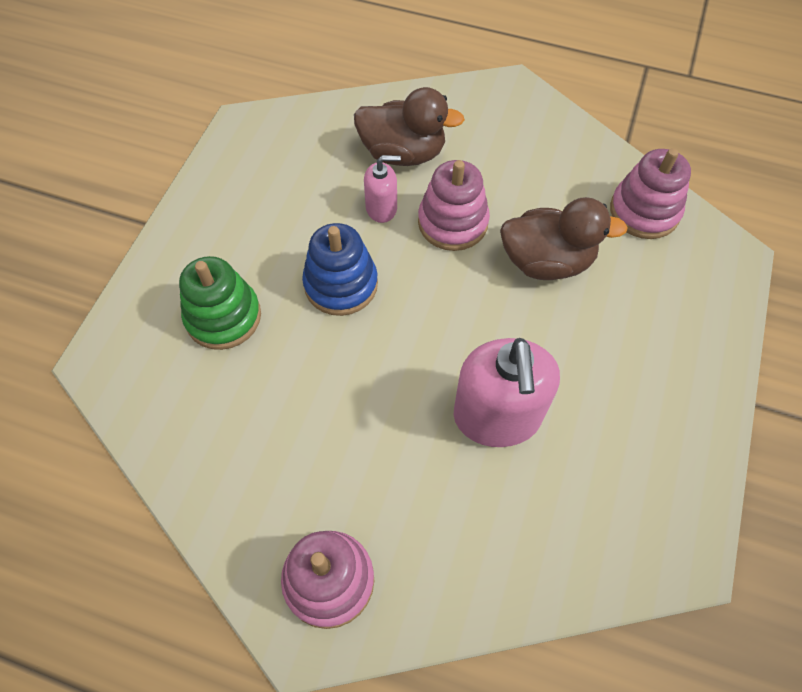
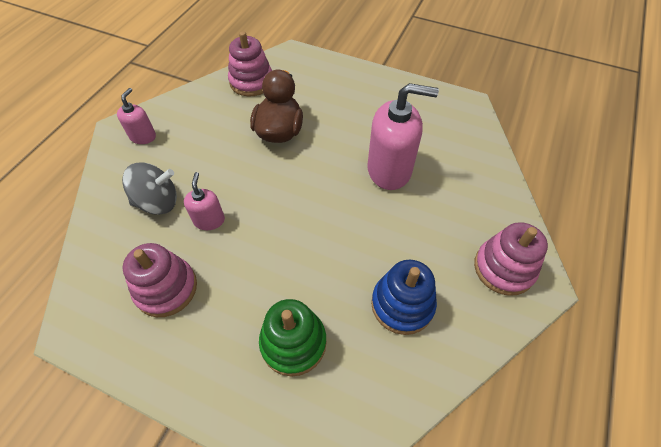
camera: 85 degrees left, 5 degrees down
(341, 284) = (276, 252): blue stacking toy -> blue stacking toy (402, 304)
(403, 153) = (158, 202): brown duck -> grey spinning top
(452, 222) = (235, 177): pink stacking toy -> pink stacking toy (166, 288)
(505, 114) = (143, 136): none -> pink soap dispenser

